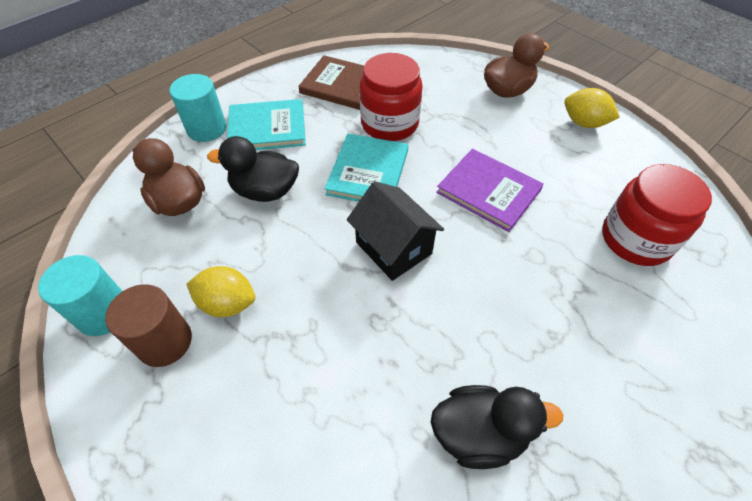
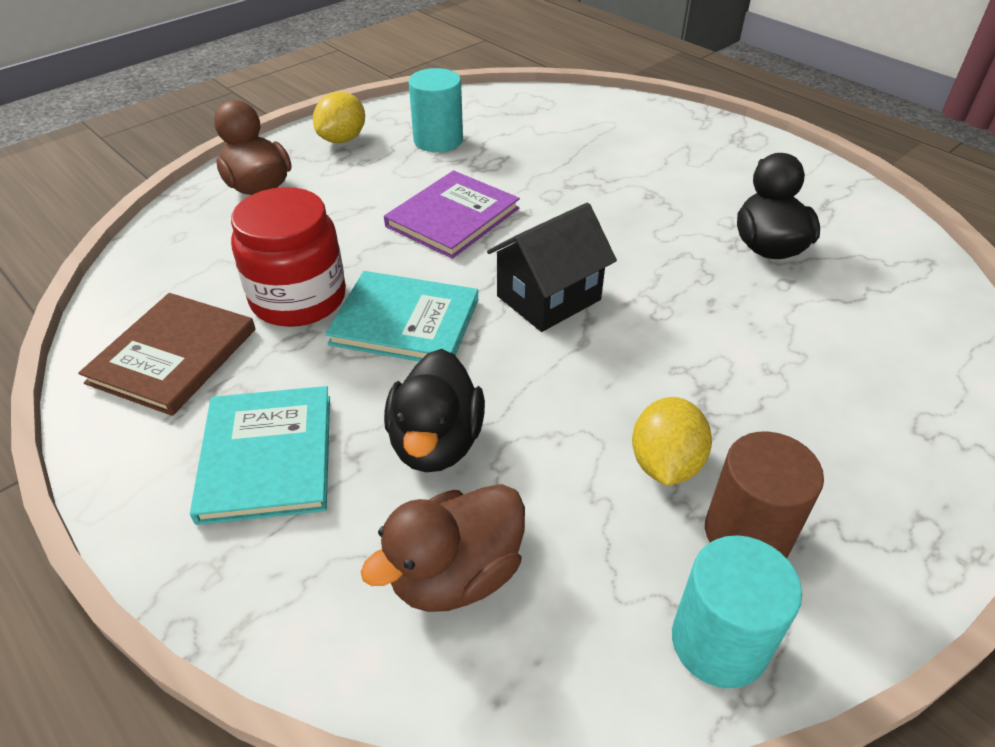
camera: 90 degrees left, 10 degrees down
(206, 129) = (240, 563): turquoise cylinder -> turquoise cylinder (438, 140)
(636, 239) = (525, 135): red jar -> none

